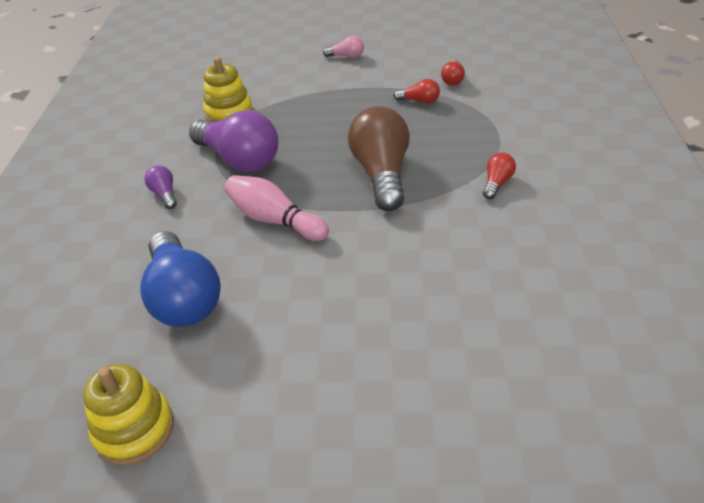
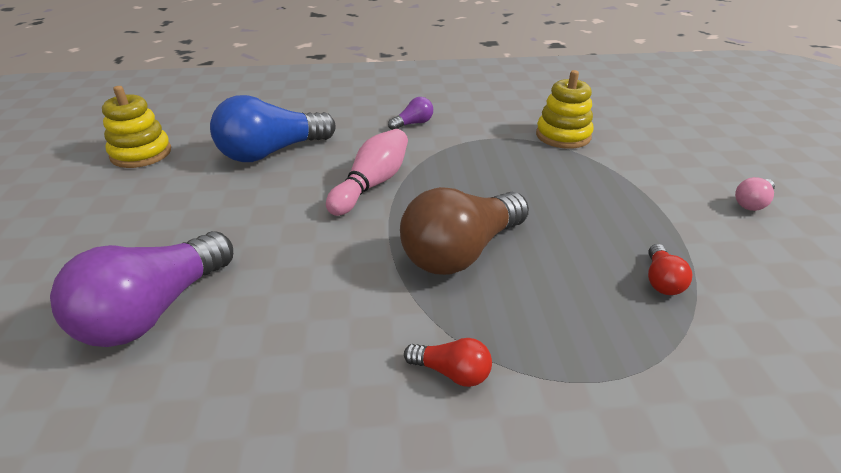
camera: 80 degrees right, 5 degrees down
(239, 159) = (475, 152): purple light bulb -> purple light bulb (154, 311)
(346, 56) = (752, 203): pink light bulb -> pink light bulb turned 45 degrees clockwise
(382, 174) = (461, 252): brown light bulb -> brown light bulb turned 150 degrees clockwise
(453, 80) = (756, 320): red light bulb -> none

